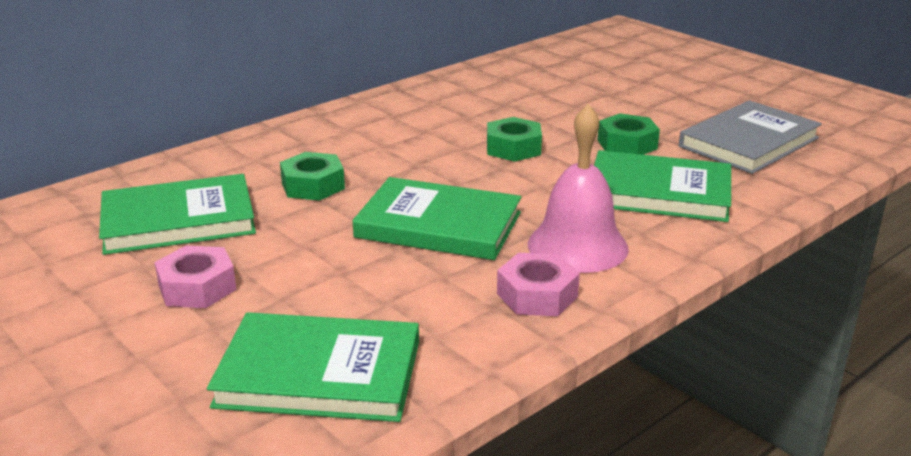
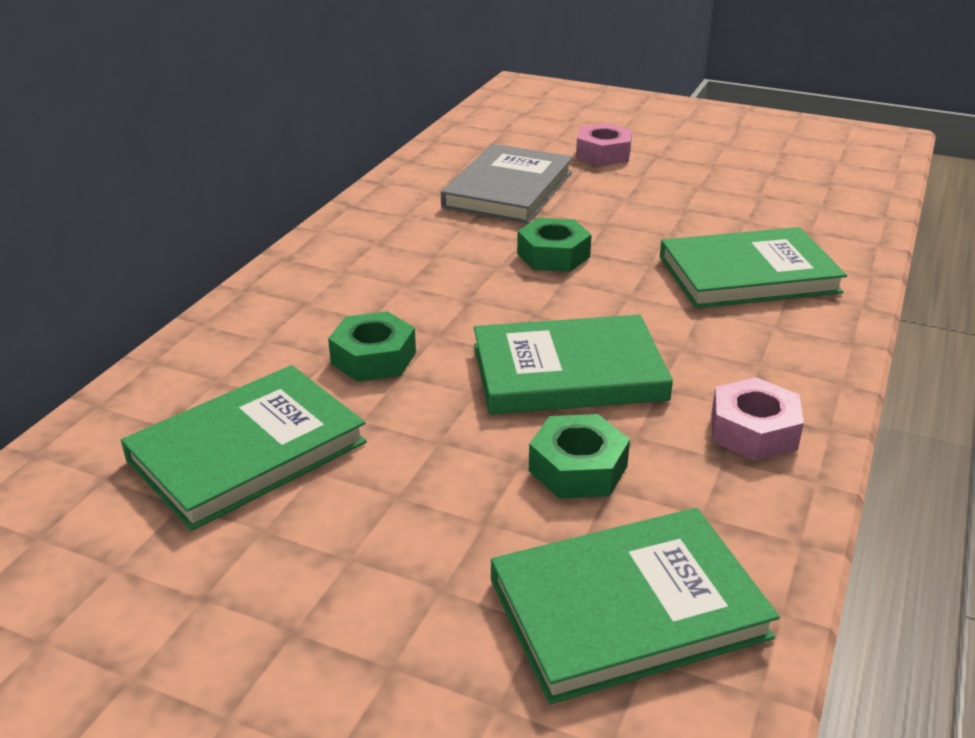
camera: 25 degrees left, 5 degrees up
(197, 287) = (366, 540): pink nut -> pink nut (603, 154)
(577, 246) = (734, 359): pink bell -> none
(627, 144) = (663, 225): green nut -> green nut (578, 468)
(748, 142) = (772, 197): grey book -> grey book (508, 189)

